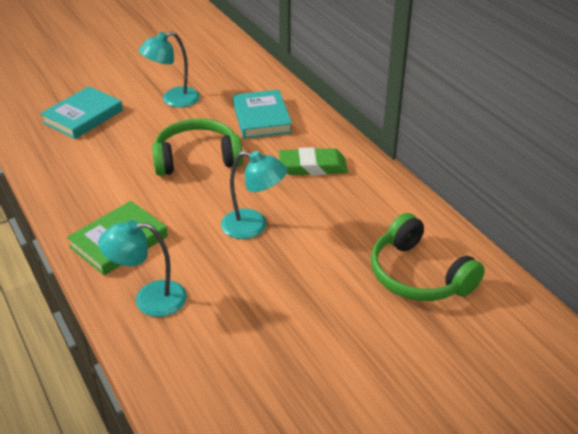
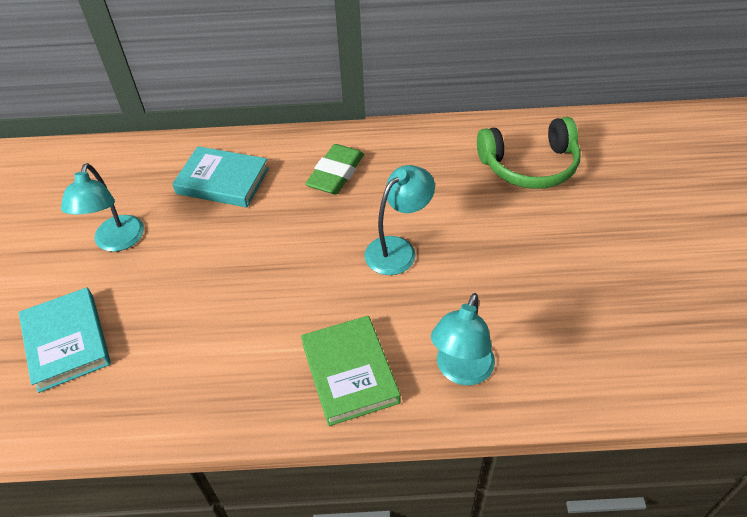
camera: 60 degrees left, 10 degrees up
(197, 158) = (250, 257): green headphones -> none

